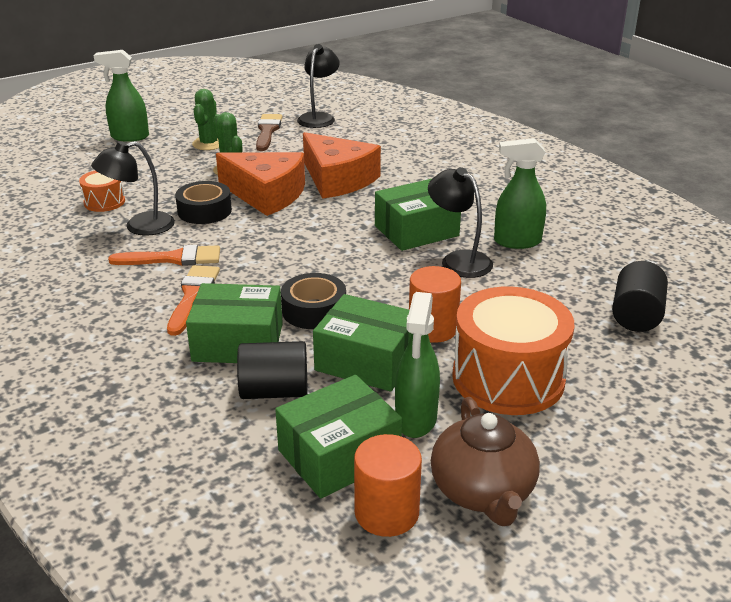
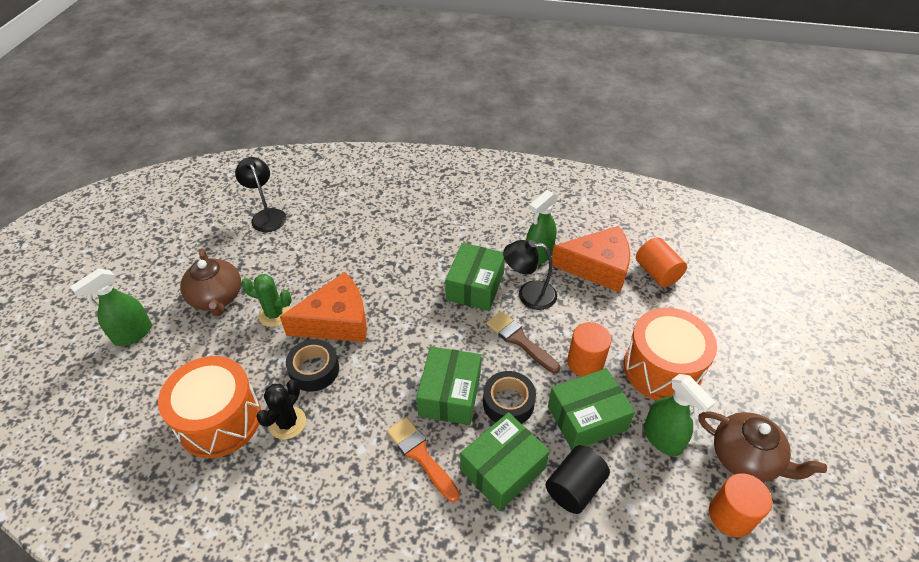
camera: 45 degrees left, 15 degrees up
(104, 202) = (219, 420): orange drum -> orange drum, size x2.04
(140, 227) = (287, 423): black lamp -> black cactus
(173, 259) = (358, 433): orange brush -> none
(209, 144) = (217, 298): green cactus -> brown teapot
(267, 131) = (246, 254): brown brush -> brown brush (519, 340)
(338, 179) = (365, 272): orange cheese -> orange cheese (597, 267)
(339, 455) = (664, 500): green box -> green box (450, 394)
(636, 316) = (657, 273): black cylinder -> orange cylinder

